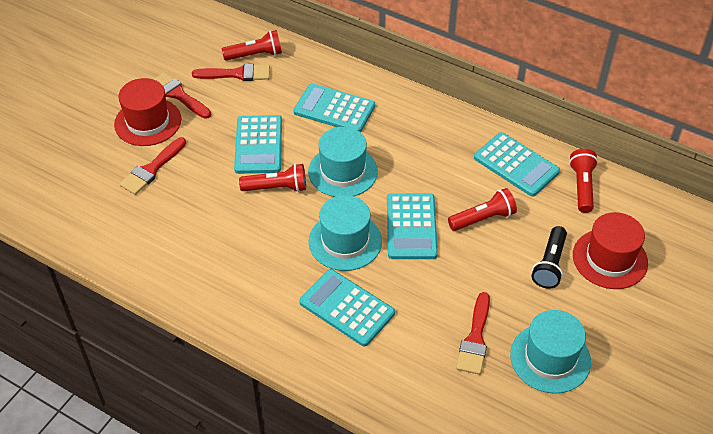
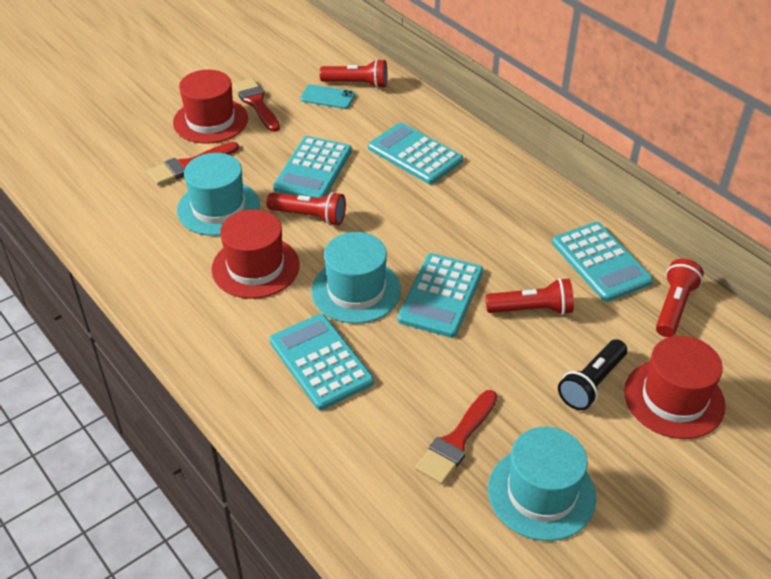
camera: 20 degrees right, 5 degrees down
(237, 74) = (327, 97): red brush -> turquoise phone
(256, 244) = (255, 267): none -> red hat
(342, 171) = (391, 218): turquoise hat -> turquoise hat (218, 208)

